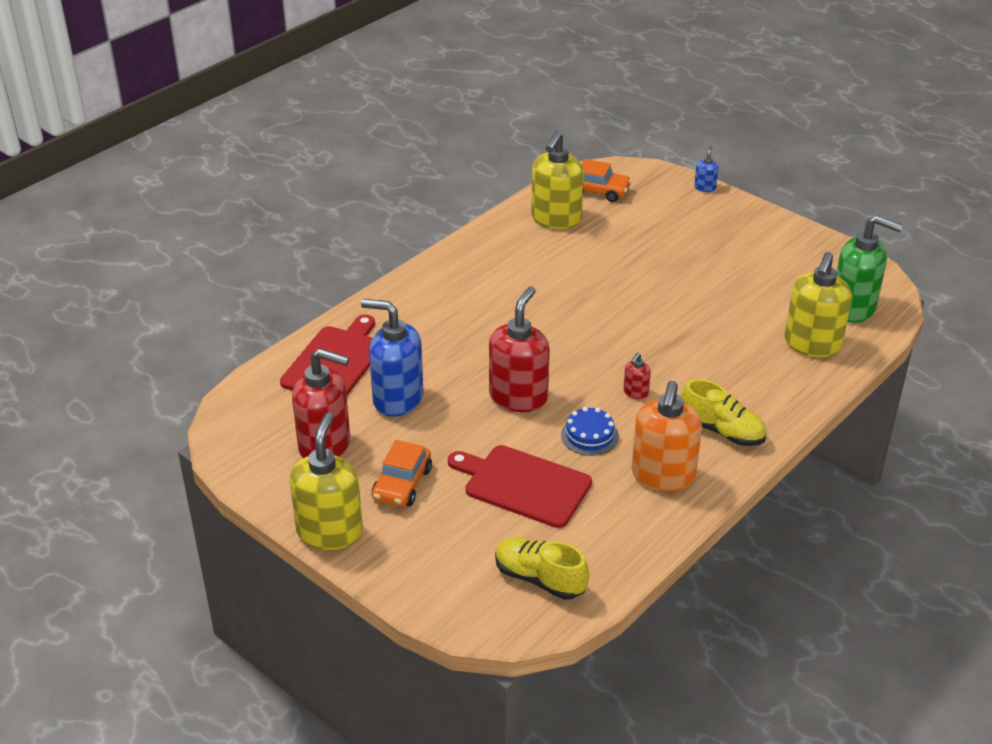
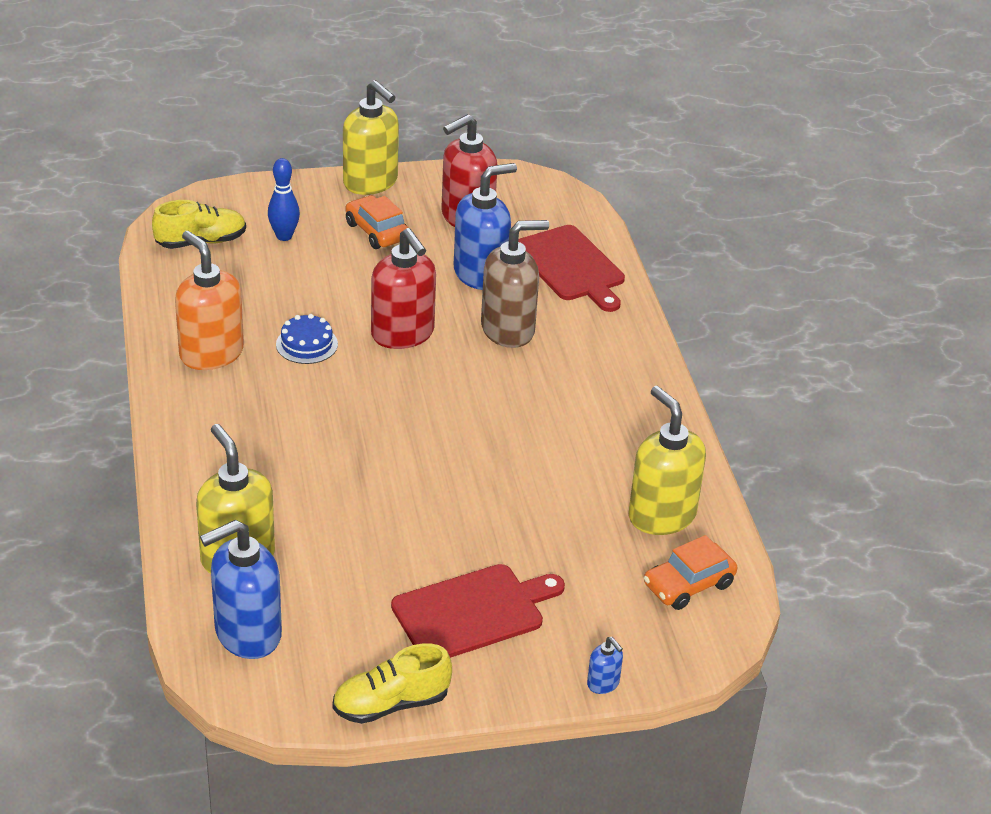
camera: 125 degrees right, 0 degrees up
(451, 353) = (508, 330): none -> brown soap dispenser
(472, 533) = (284, 236): none -> blue bowling pin
(523, 485) = (299, 283): red cutting board -> red cutting board (473, 612)
(635, 392) = (323, 400): red soap dispenser -> none
(722, 431) = (212, 417): yellow shoe -> yellow shoe (391, 704)
(853, 308) = (247, 634): green soap dispenser -> blue soap dispenser

